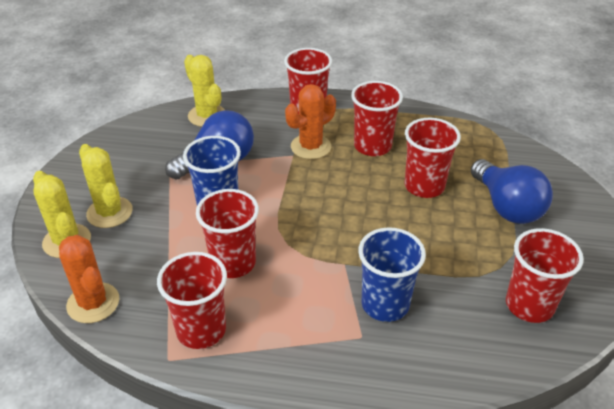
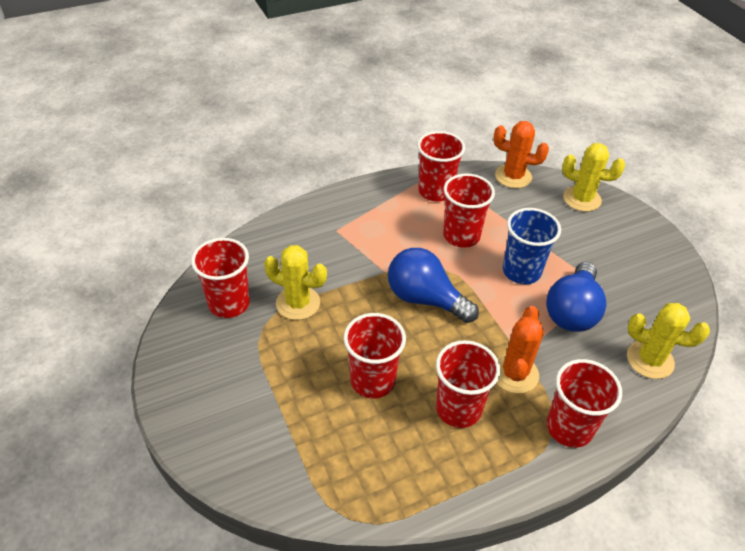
camera: 145 degrees right, 5 degrees up
(109, 212) = (586, 229): yellow cactus -> yellow cactus (298, 303)
(385, 304) = (335, 256): blue cup -> none
(507, 207) = (281, 396): blue light bulb -> blue light bulb (425, 299)

